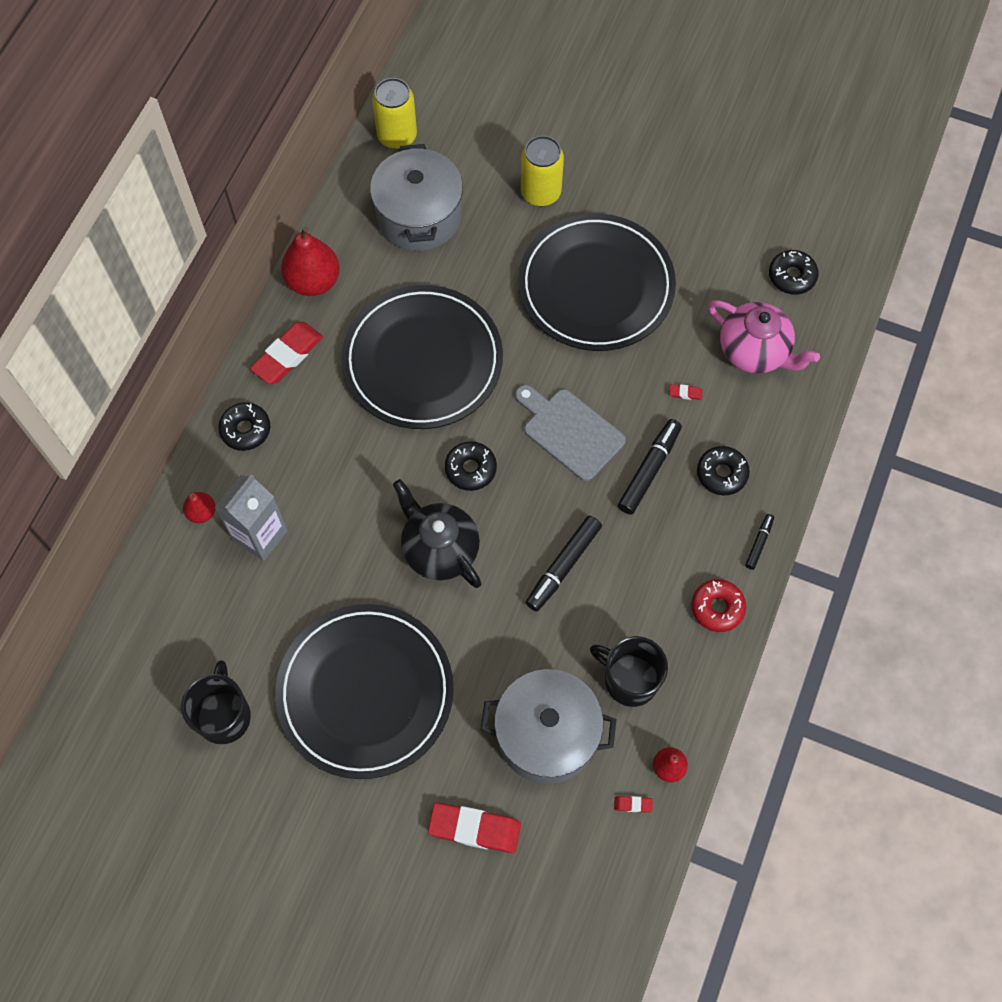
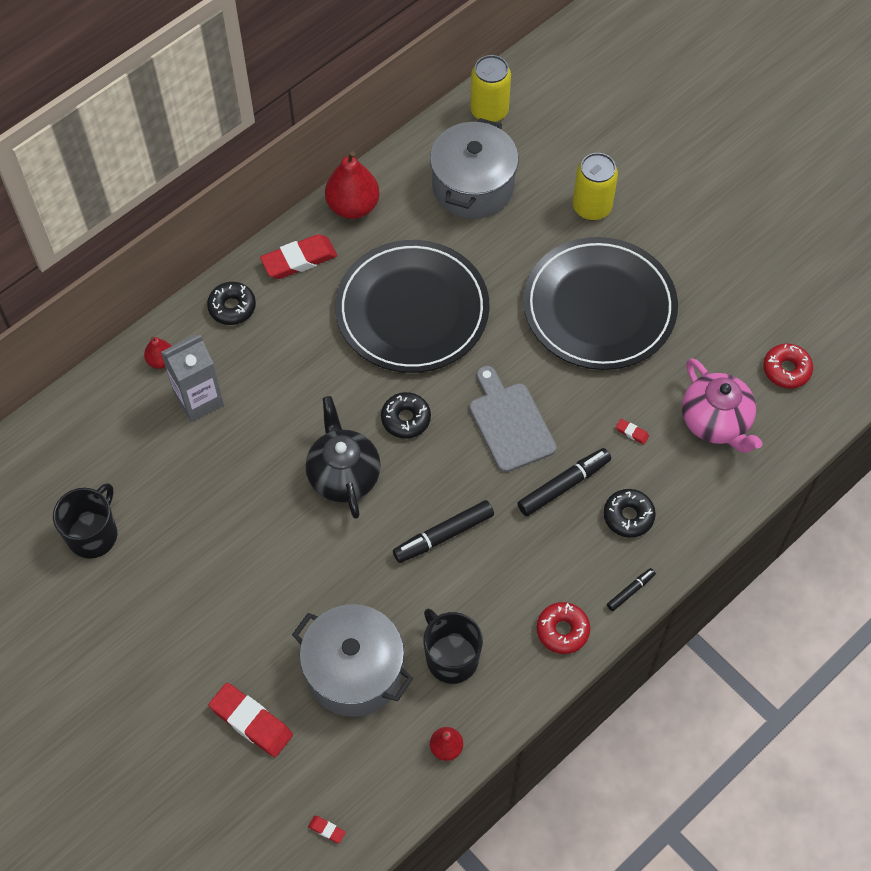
camera: 25 degrees right, 5 degrees down
(365, 692) = (219, 567): black plate -> none
(633, 804) = (398, 764): red eraser -> red eraser (327, 830)
(792, 276) = (786, 370): black donut -> red donut

